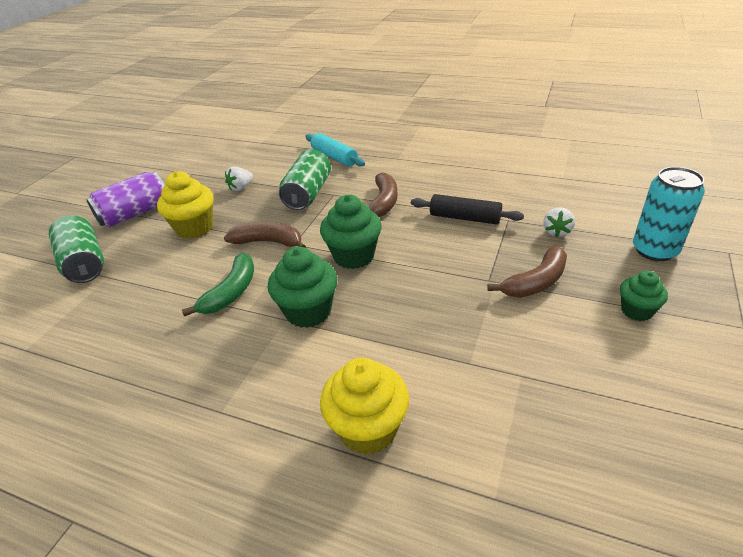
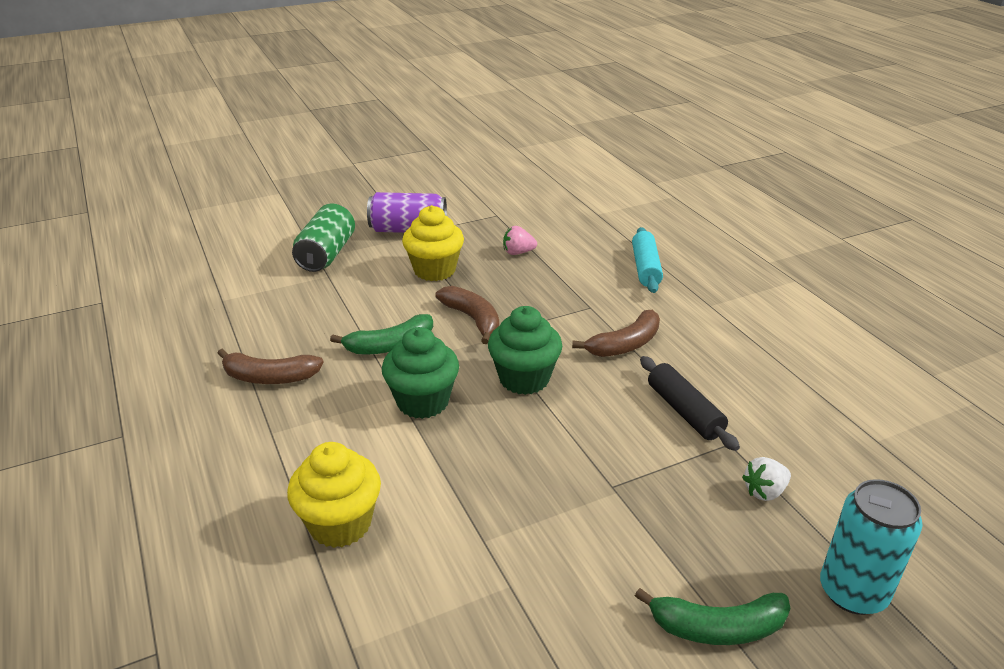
camera: 40 degrees right, 5 degrees down
(241, 188) = (518, 252): white strawberry -> pink strawberry
(308, 194) = (567, 293): green can -> none
(536, 282) = (656, 522): brown banana -> brown banana (269, 377)
(636, 311) = (717, 627): green cupcake -> green banana

